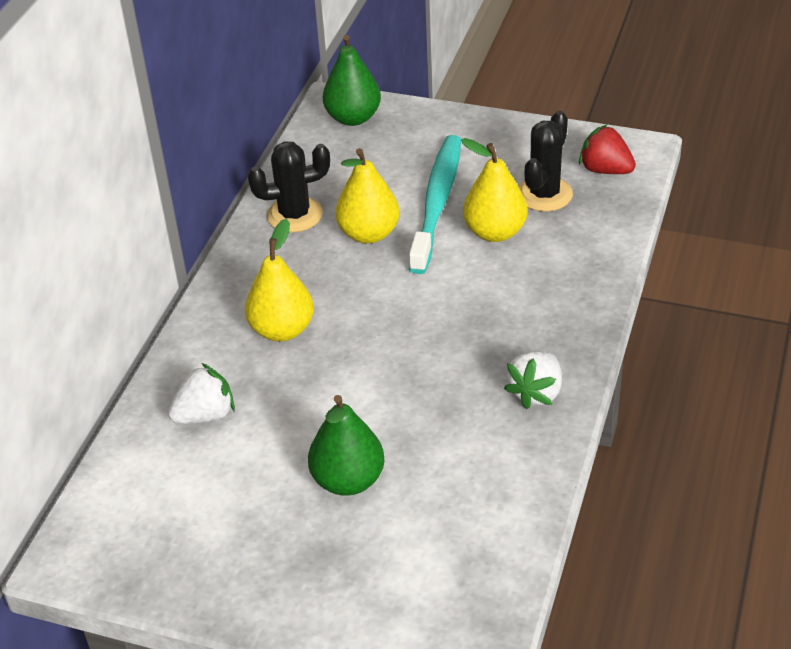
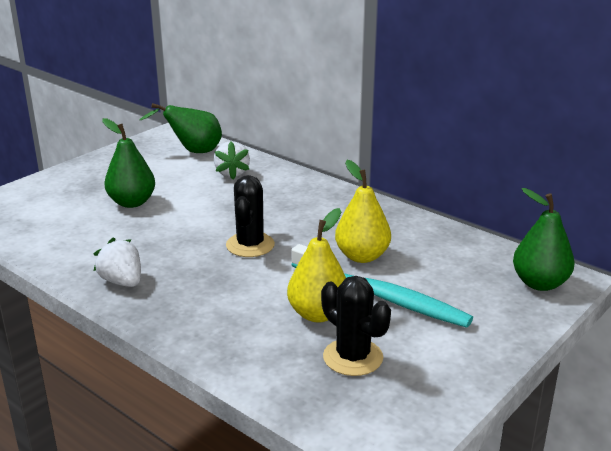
camera: 110 degrees right, 15 degrees down
(143, 492) = (193, 151): none -> green pear
(282, 330) = (283, 206): yellow pear -> none
(294, 215) = (409, 231): black cactus -> black cactus (250, 245)
(605, 170) = (367, 411): red strawberry -> none

